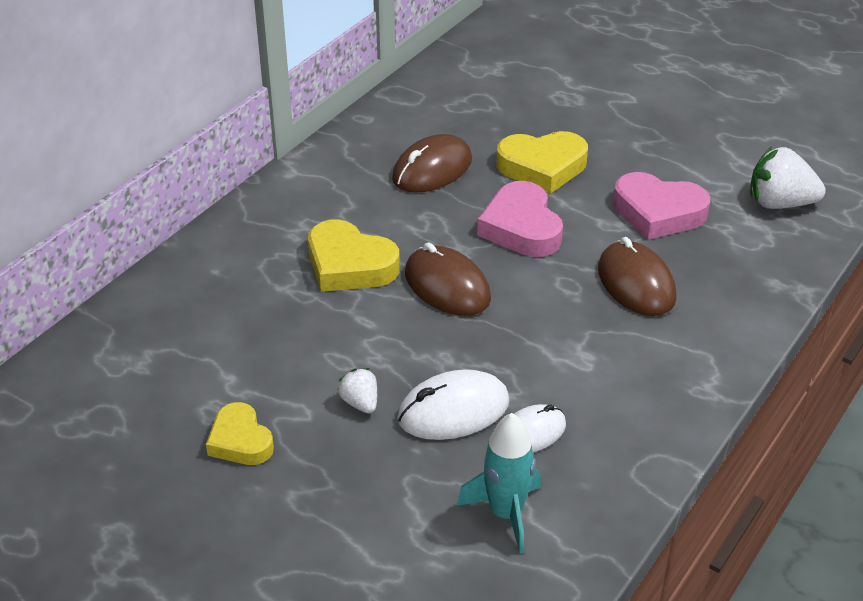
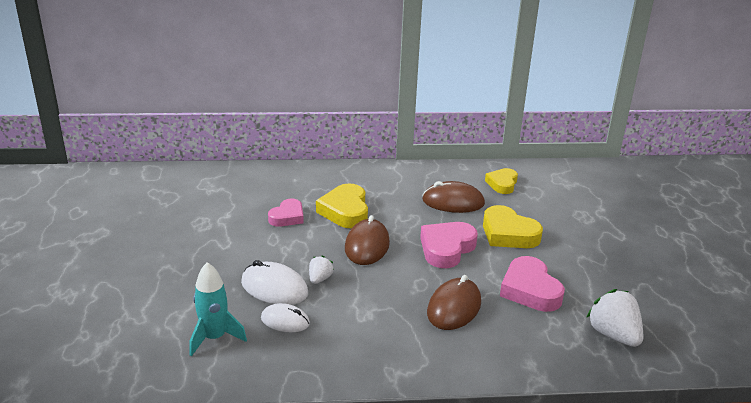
camera: 50 degrees right, 10 degrees down
(240, 441) = (188, 236): yellow heart -> yellow heart (502, 184)
(302, 322) = (287, 217): none -> pink heart
(360, 403) = (249, 257): white strawberry -> white strawberry (320, 279)

